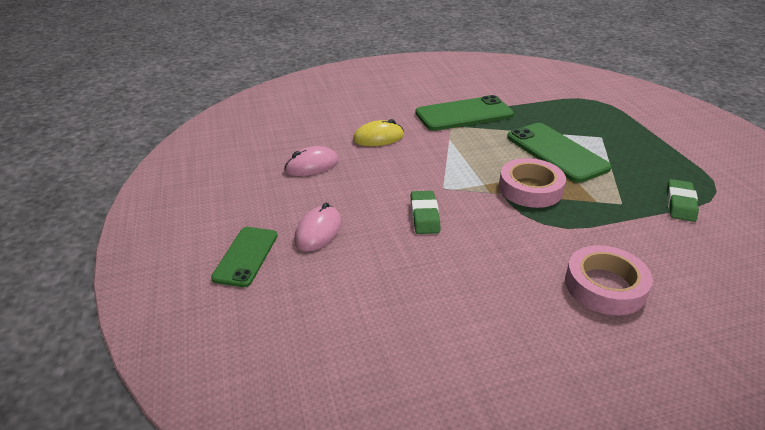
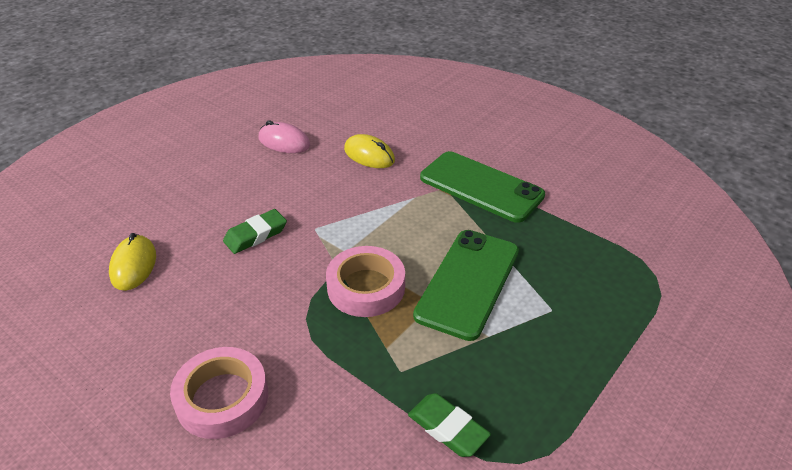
camera: 55 degrees right, 5 degrees up
(246, 256) = (132, 170): green phone -> none
(318, 231) = (187, 188): pink mouse -> none
(402, 292) = (134, 265): none -> yellow mouse
(680, 204) = (448, 428): green eraser -> green eraser turned 60 degrees clockwise

